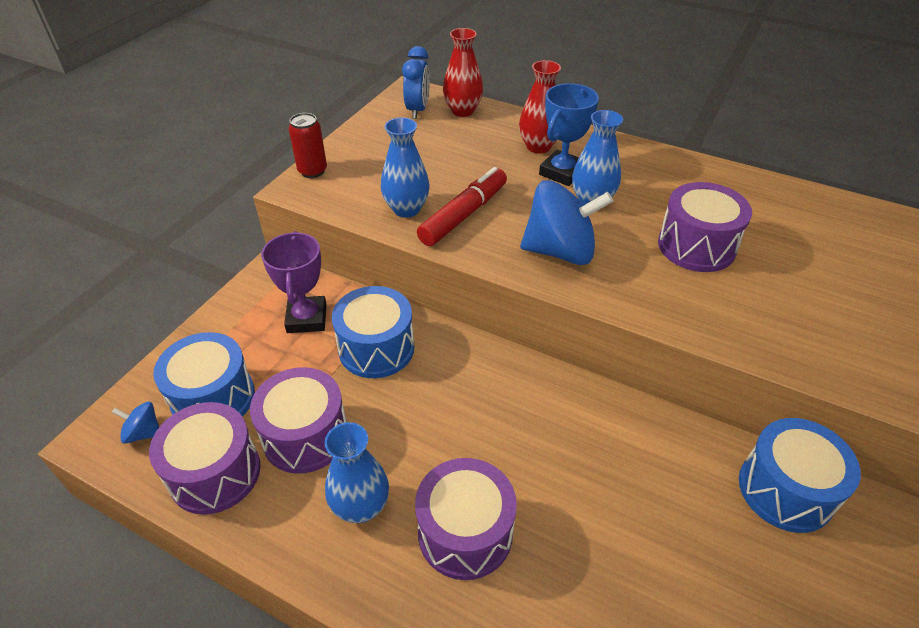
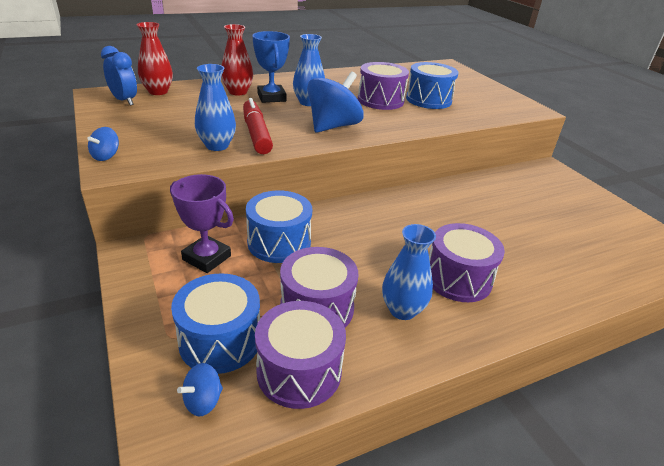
camera: 55 degrees left, 10 degrees down
(312, 171) = (106, 156): red can -> blue spinning top
(785, 490) = (511, 180): blue drum -> blue drum (428, 100)

